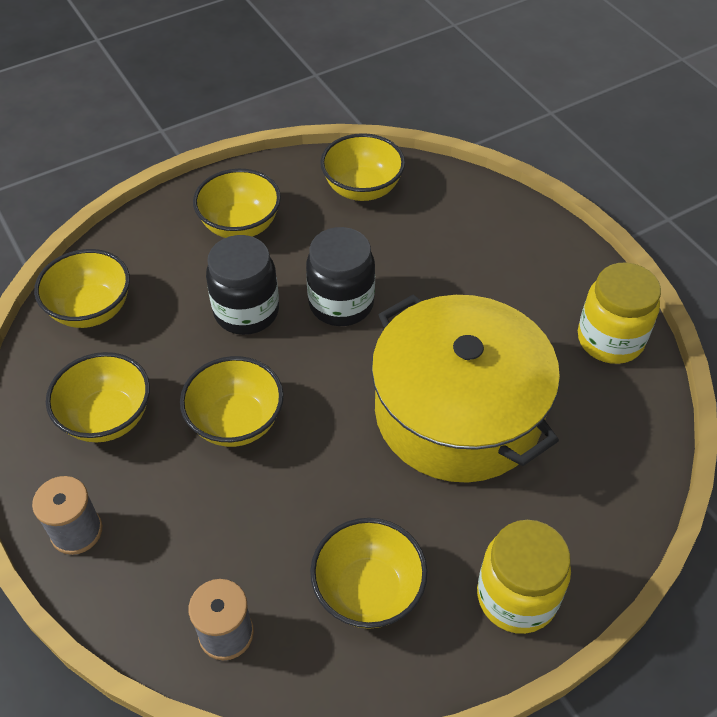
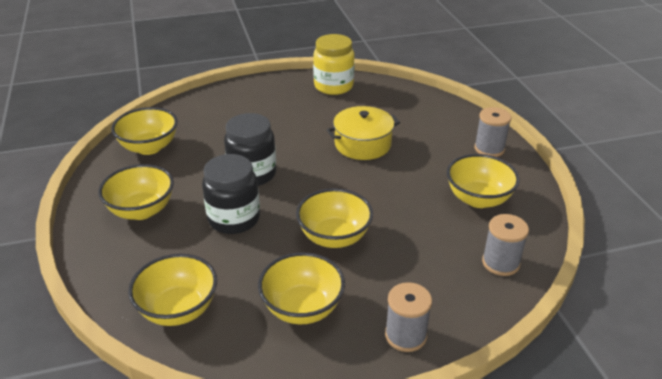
camera: 75 degrees left, 15 degrees down
(458, 412) = (363, 144): yellow pot -> yellow pot, size x0.54
(516, 596) = (489, 149): yellow jar -> grey spool

